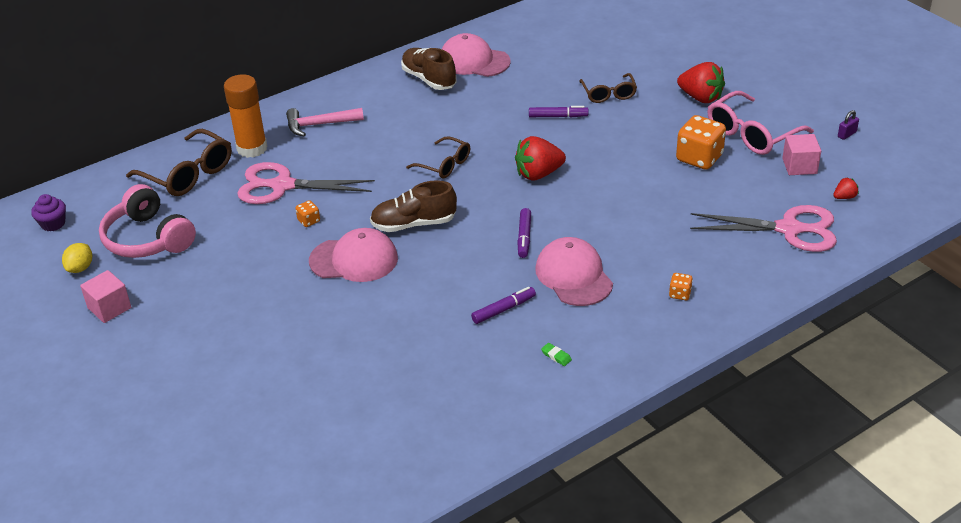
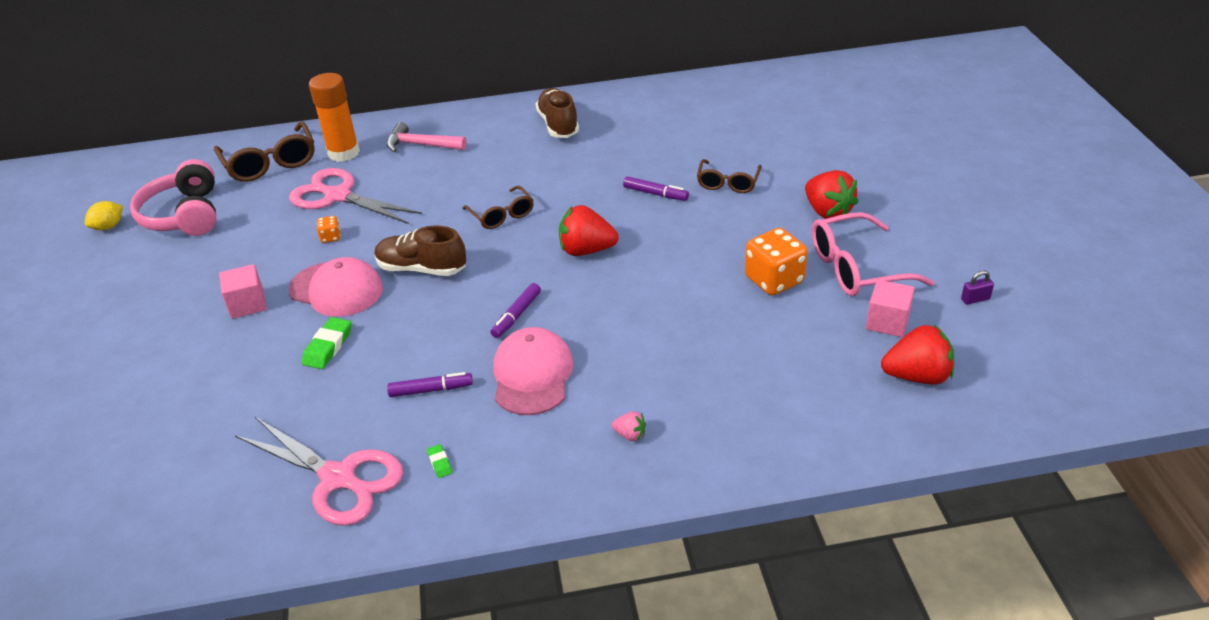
camera: 25 degrees right, 0 degrees up
(53, 224) = (126, 179): purple cupcake -> none
(109, 308) = (96, 272): pink cube -> pink cube (247, 304)
(389, 304) = (328, 347): none -> green eraser
(474, 61) = (616, 116): pink cap -> none
(680, 294) = (630, 435): orange dice -> pink strawberry
(789, 229) = (819, 396): pink scissors -> pink scissors (339, 478)
(844, 197) = (917, 376): red strawberry -> red strawberry, size x2.09

